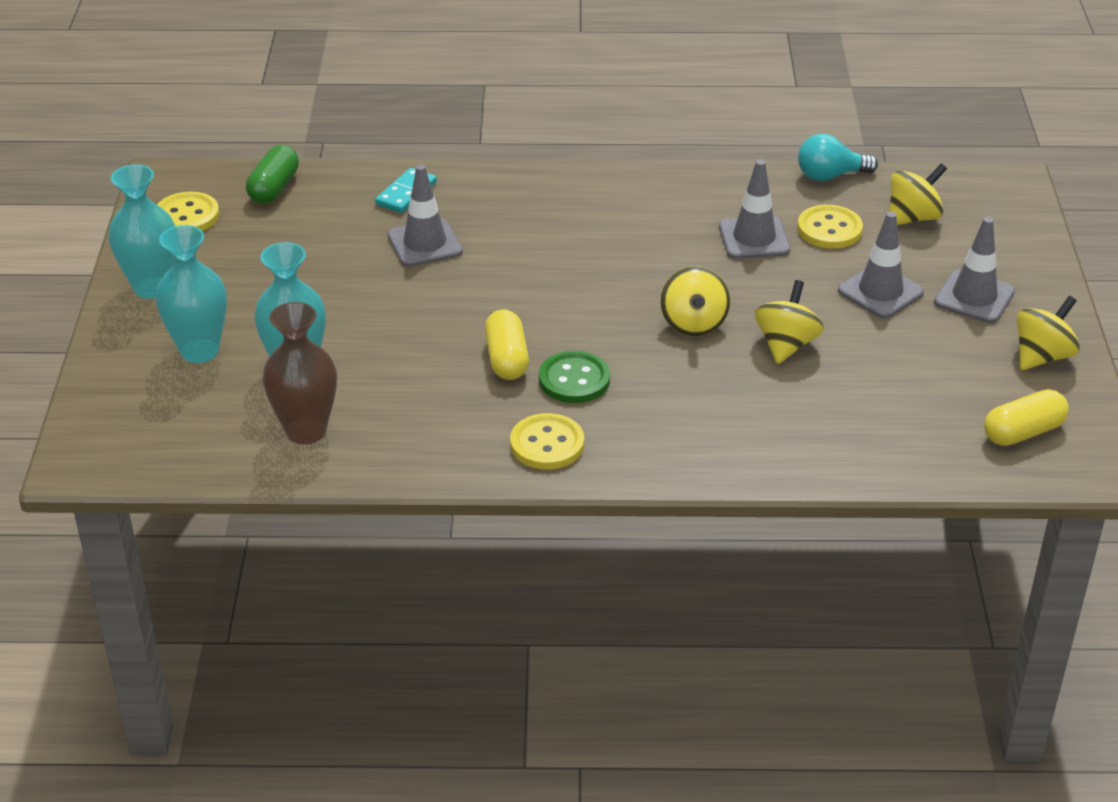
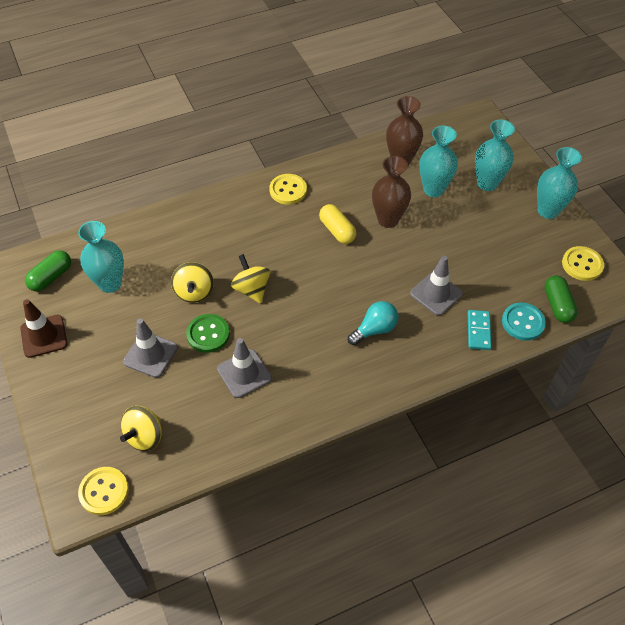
camera: 155 degrees right, 15 degrees up
(339, 185) = (523, 322): none -> turquoise button
(411, 349) = (388, 220): none -> brown vase
(574, 380) = (296, 230): green button -> green button (208, 334)
(829, 229) = (198, 401): yellow button -> yellow button (104, 491)
(830, 176) = (215, 461): turquoise light bulb -> turquoise light bulb (375, 329)
(921, 394) = (110, 284): none -> turquoise vase
(974, 297) = (91, 372): grey traffic cone -> none
(1023, 432) = (51, 277): yellow capsule -> green capsule
(1042, 356) = (44, 336): yellow spinning top -> brown traffic cone

